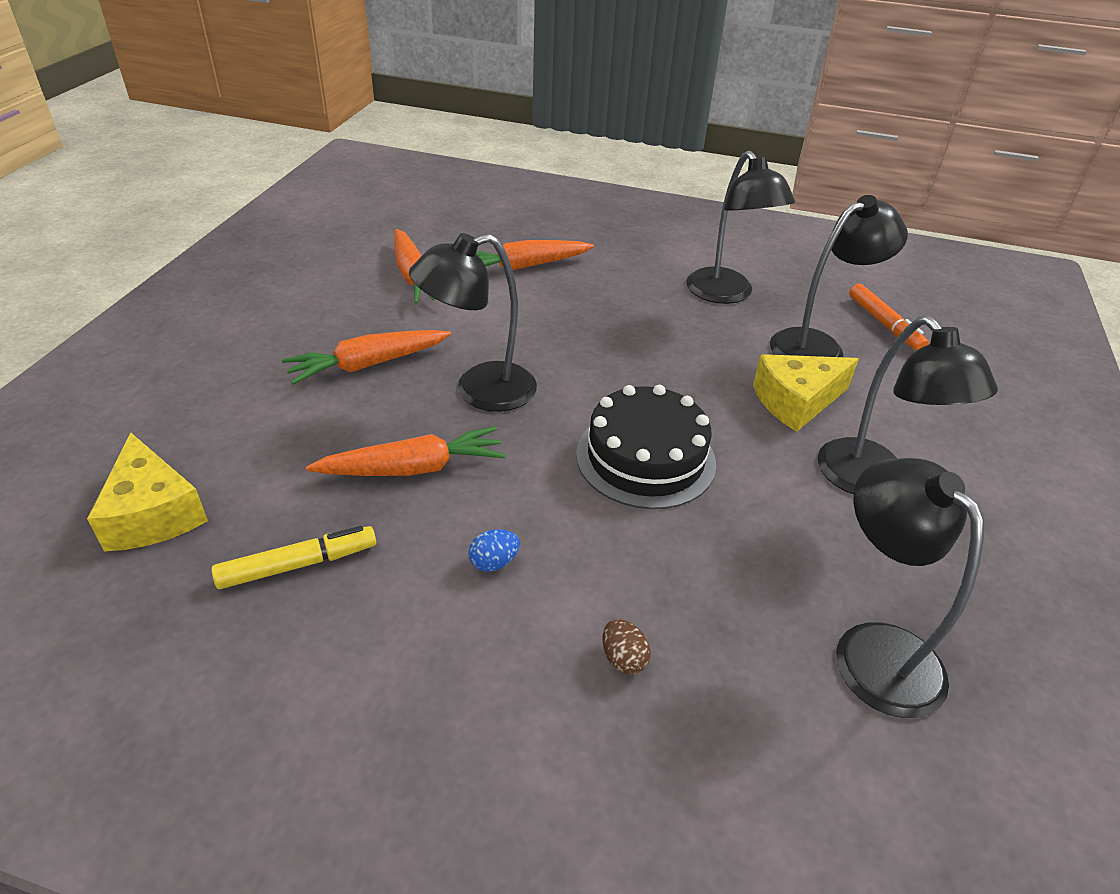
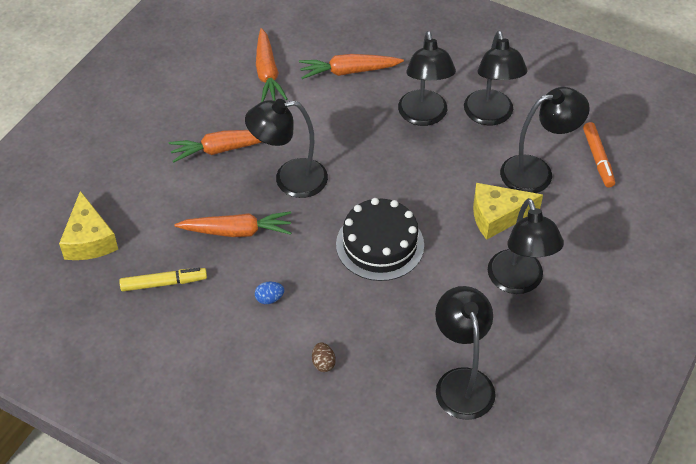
camera: 15 degrees right, 10 degrees up
(641, 302) = (424, 116): none -> black lamp

